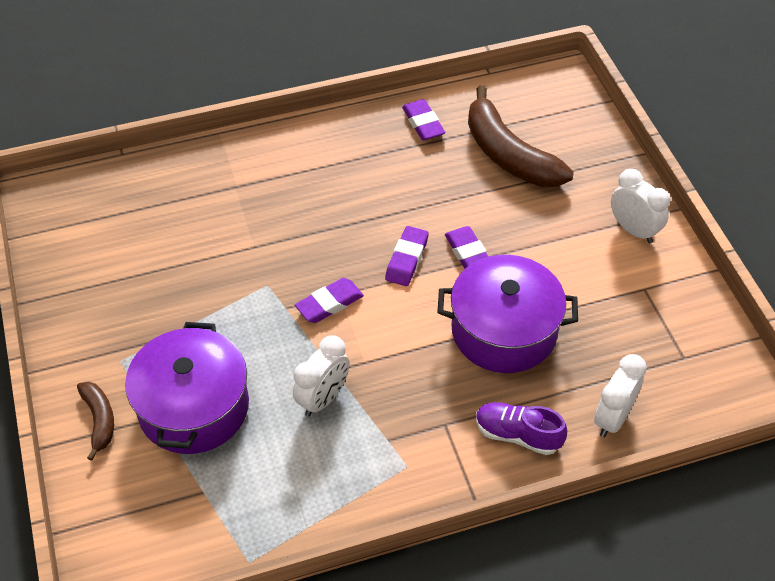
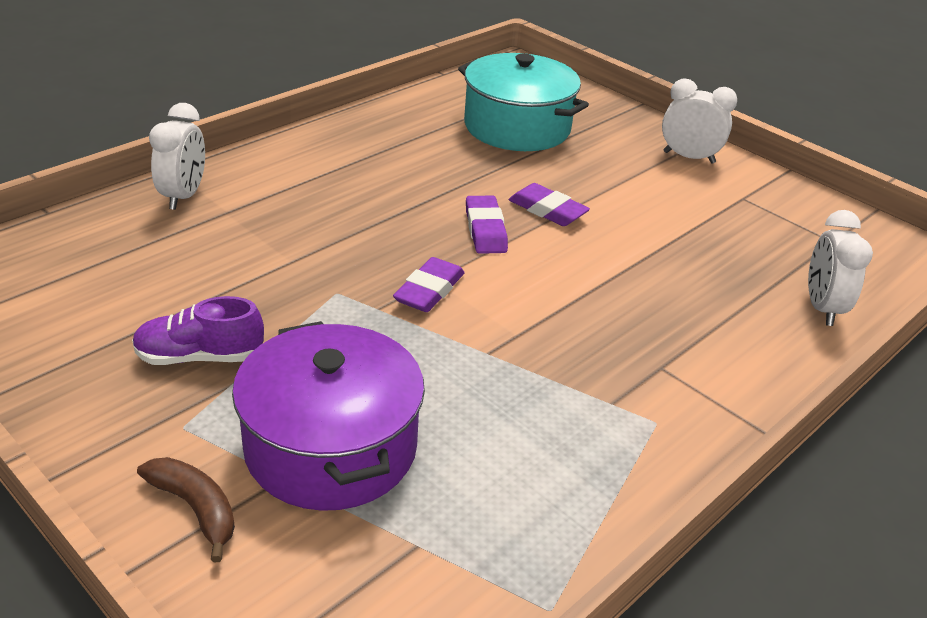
camera: 30 degrees left, 15 degrees down
(323, 398) = (497, 385): white clock -> white clock (184, 196)
(423, 123) = (408, 120): purple eraser -> none
(504, 331) = (644, 264): purple pot -> none
(508, 154) = (517, 127): brown banana -> turquoise pot
(517, 435) = (746, 352): purple shoe -> purple shoe (199, 357)

